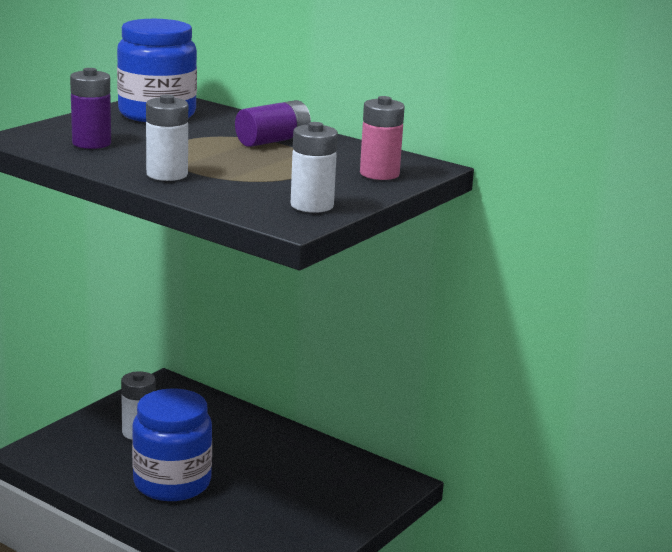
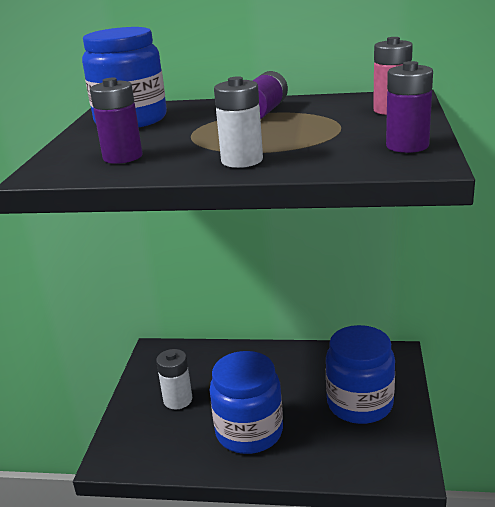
camera: 25 degrees left, 5 degrees up
(303, 505) = (359, 404): none -> blue jar
(312, 205) = (407, 146): white battery -> purple battery

